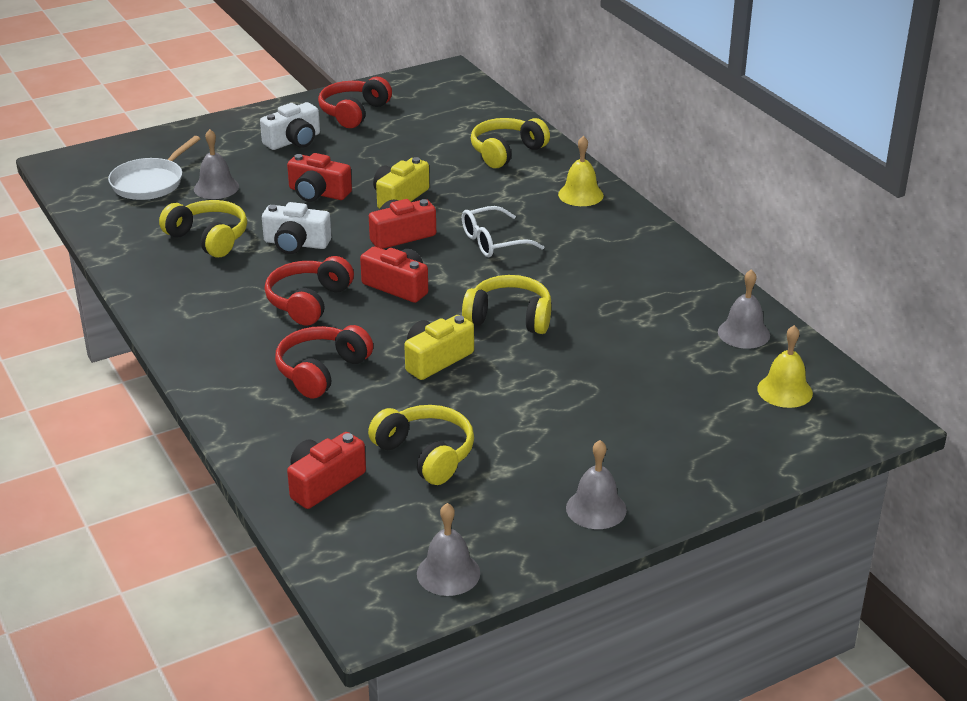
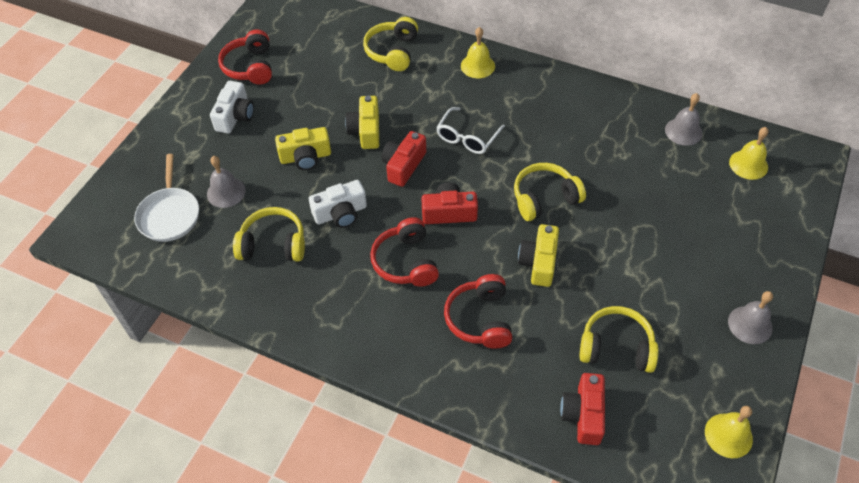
camera: 35 degrees left, 20 degrees up
(318, 193) = (305, 157): red camera -> yellow camera
(448, 573) = (728, 435): grey bell -> yellow bell

